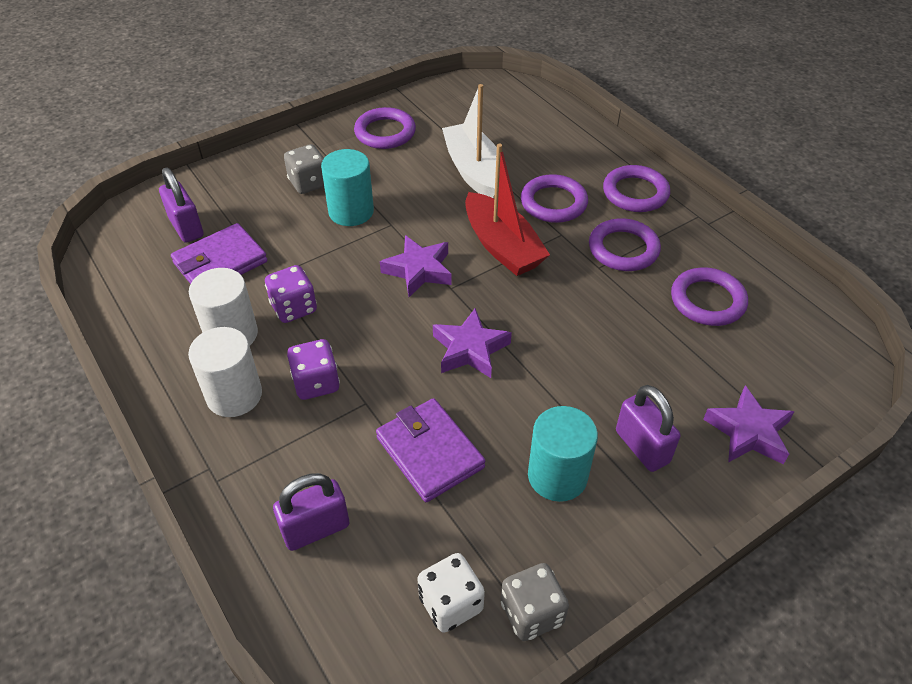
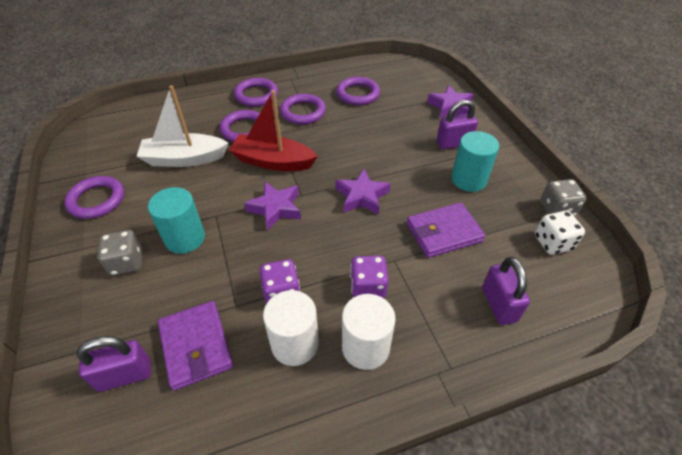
camera: 75 degrees left, 0 degrees up
(502, 246) = (273, 161): red boat -> red boat turned 150 degrees counterclockwise

